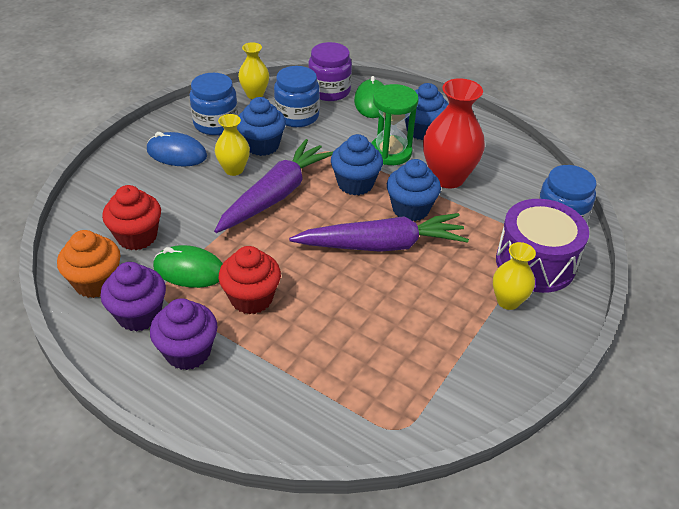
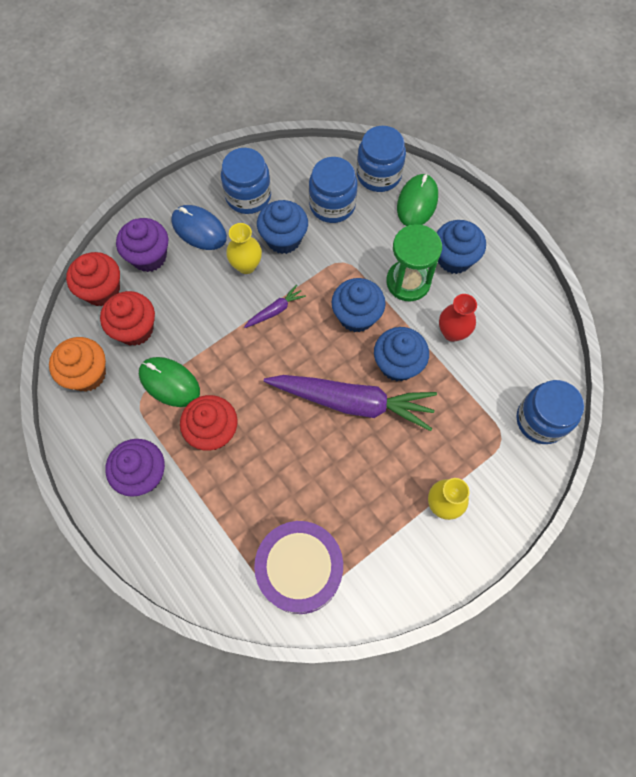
camera: 20 degrees right, 25 degrees up
(91, 215) = (102, 290): none -> red cupcake
(139, 315) = (114, 421): purple cupcake -> purple cupcake (149, 257)
(255, 94) = (300, 162): yellow vase -> none
(276, 195) = (275, 310): purple carrot -> purple carrot, size x0.43
(329, 91) = (379, 174): purple jar -> blue jar
(448, 178) = (452, 332): red vase -> red vase, size x0.58
(535, 263) = (490, 467): purple drum -> purple drum (300, 570)

